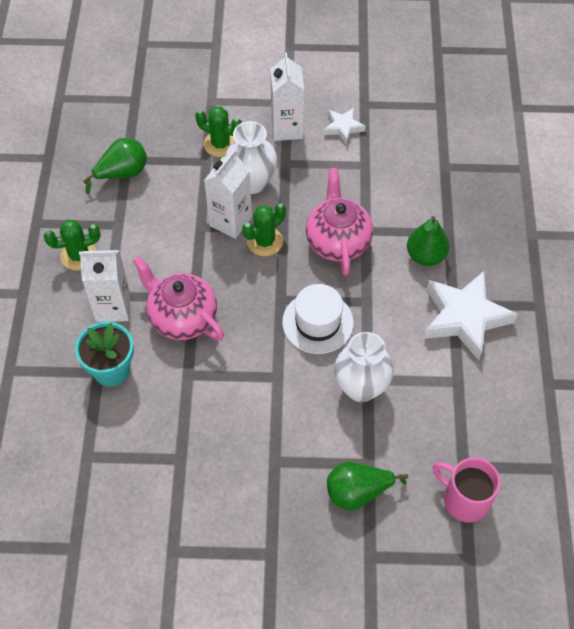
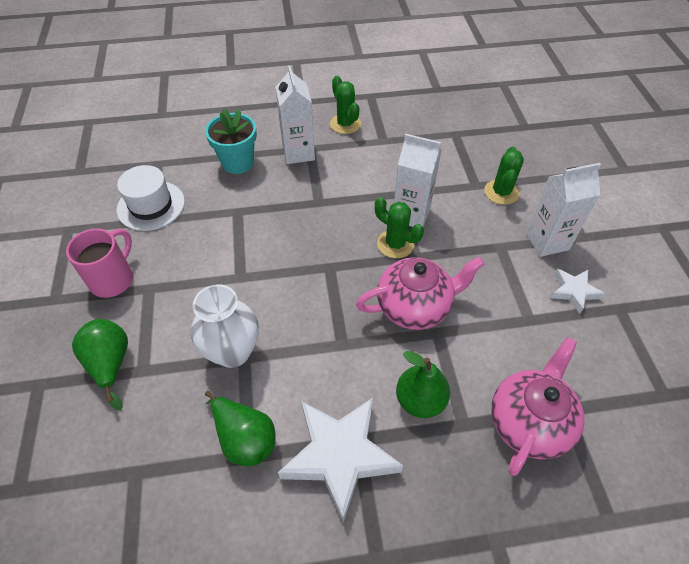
camera: 80 degrees right, 5 degrees down
(122, 173) = (438, 133): green pear -> green pear (245, 438)
(182, 317) = (296, 197): pink teapot -> pink teapot (529, 421)
(252, 182) = (464, 223): white vase -> none
(317, 322) = (307, 302): white hat -> white hat (151, 205)
(464, 499) = (92, 477): pink mug -> pink mug (113, 279)

